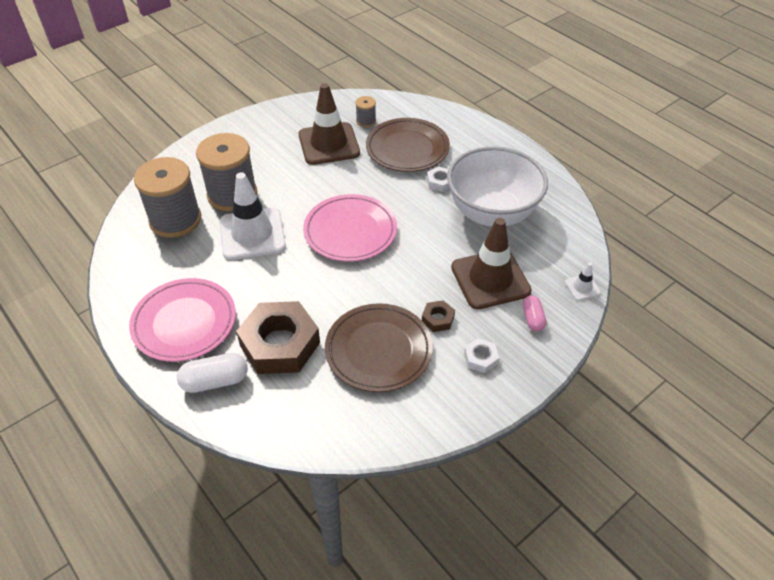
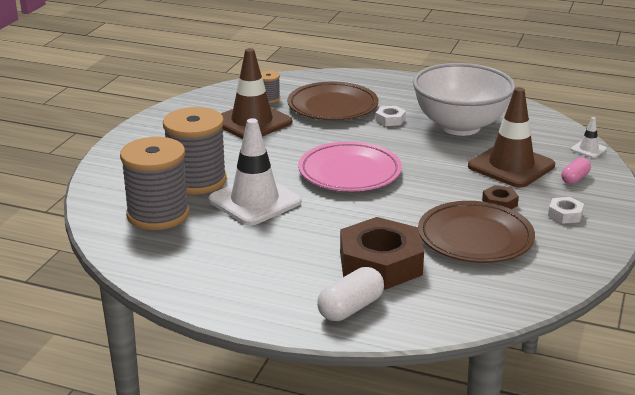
camera: 30 degrees left, 20 degrees down
(184, 323) = (266, 281): pink plate -> none
(533, 318) = (575, 178): pink capsule -> pink capsule turned 75 degrees clockwise

